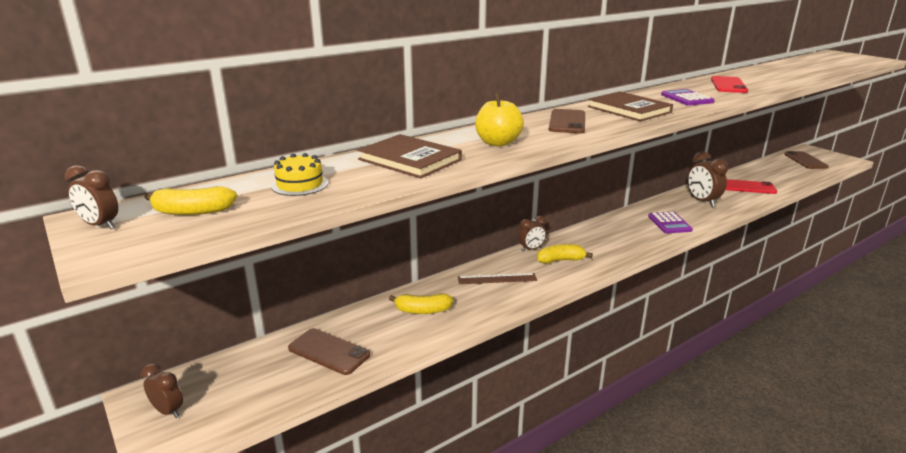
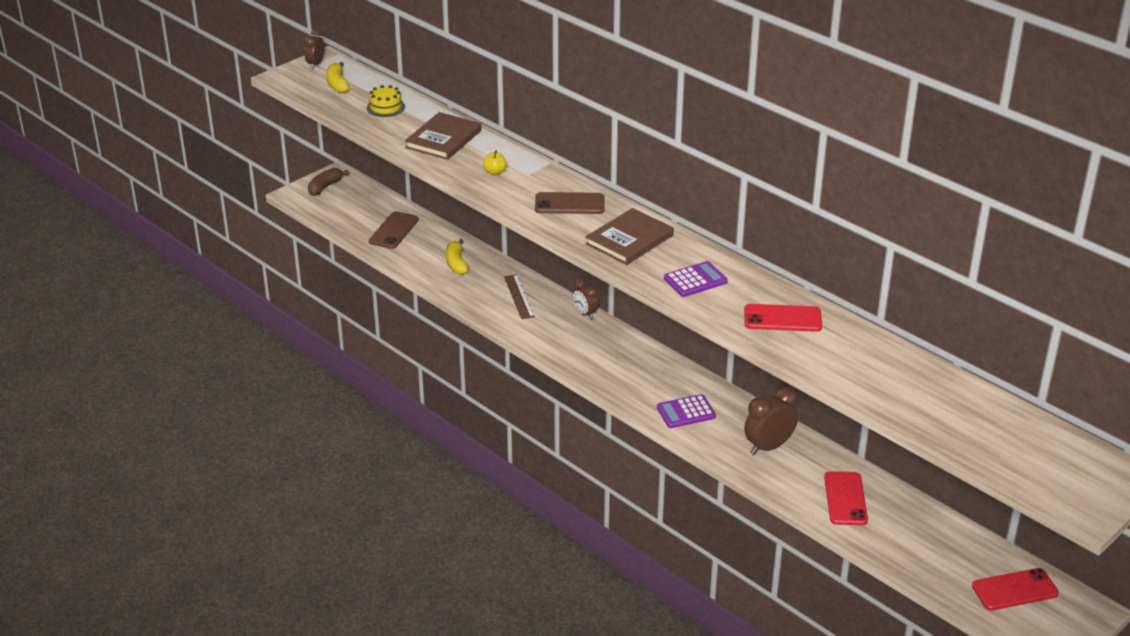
camera: 80 degrees right, 10 degrees up
(168, 411) = (325, 187): brown clock -> brown banana
(498, 143) = (495, 172): yellow apple -> yellow apple, size x0.56
(560, 260) = (566, 332): yellow banana -> none
(805, 160) = (1014, 590): brown phone -> red phone

